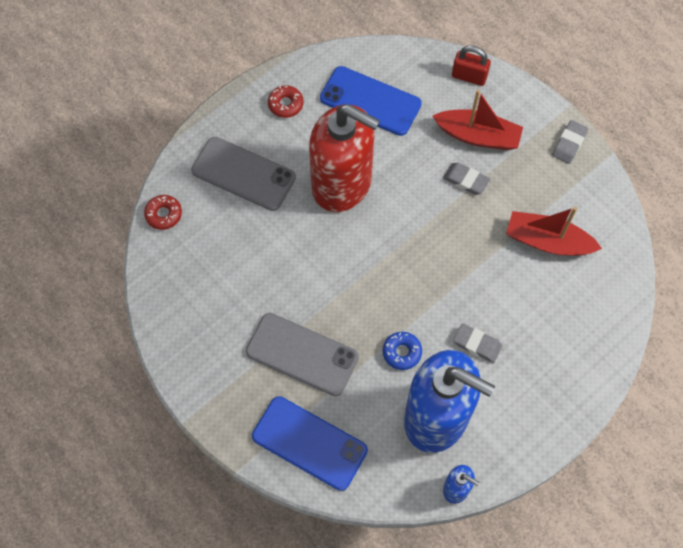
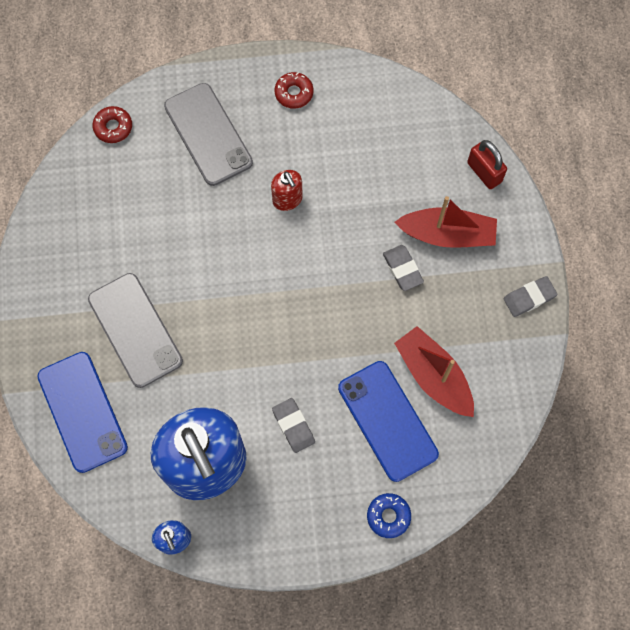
camera: 35 degrees right, 5 degrees up
(342, 184) = (287, 199): red soap dispenser -> red soap dispenser, size x0.40
(370, 101) = (373, 138): blue phone -> blue phone (387, 420)
(402, 352) = (221, 387): blue donut -> blue donut (388, 516)
(477, 136) = (447, 234): red boat -> red boat turned 45 degrees counterclockwise

